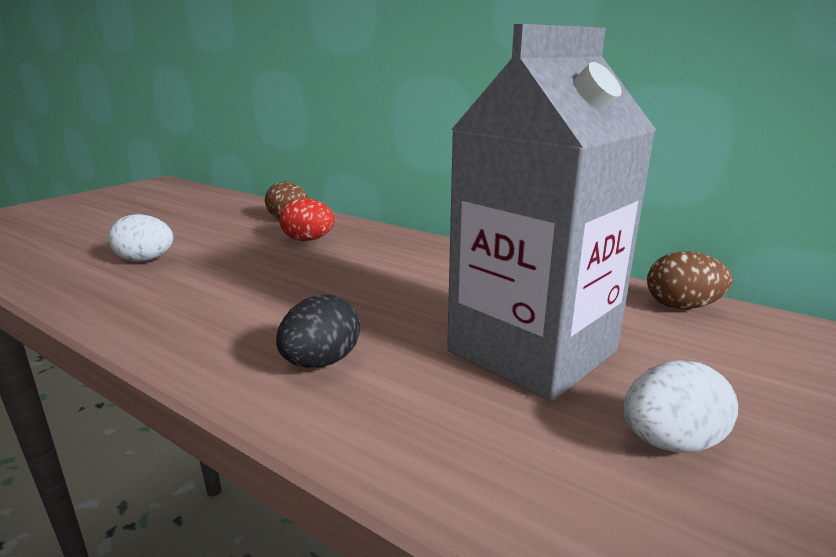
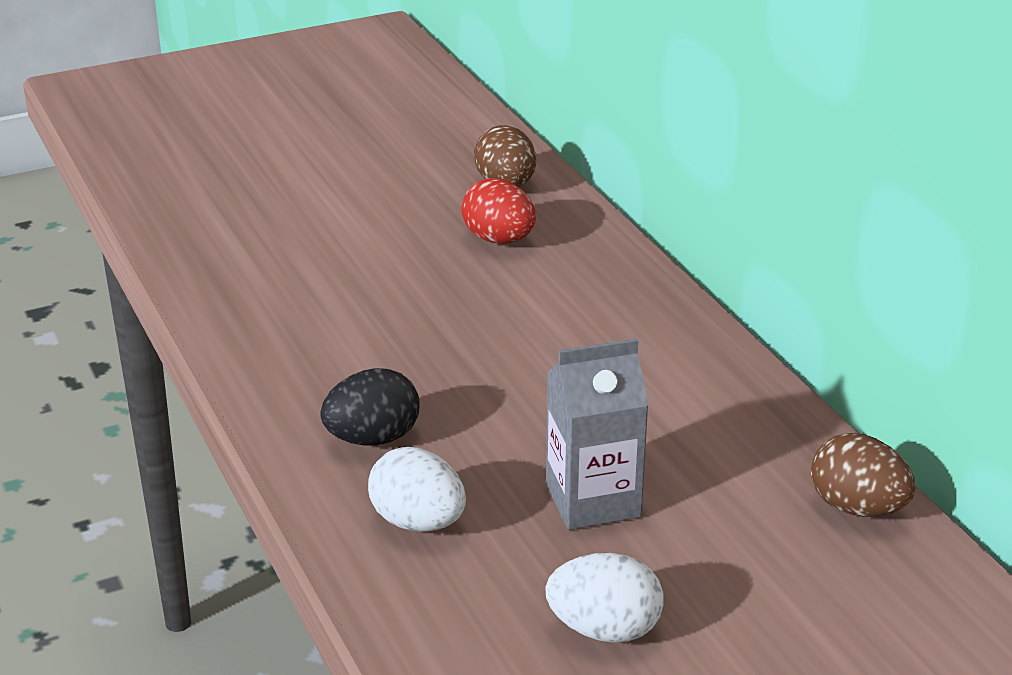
camera: 30 degrees right, 10 degrees up
(146, 260) = (283, 224): white egg -> white egg (418, 522)
(532, 351) = (593, 500): grey carton -> grey carton, size x0.53

